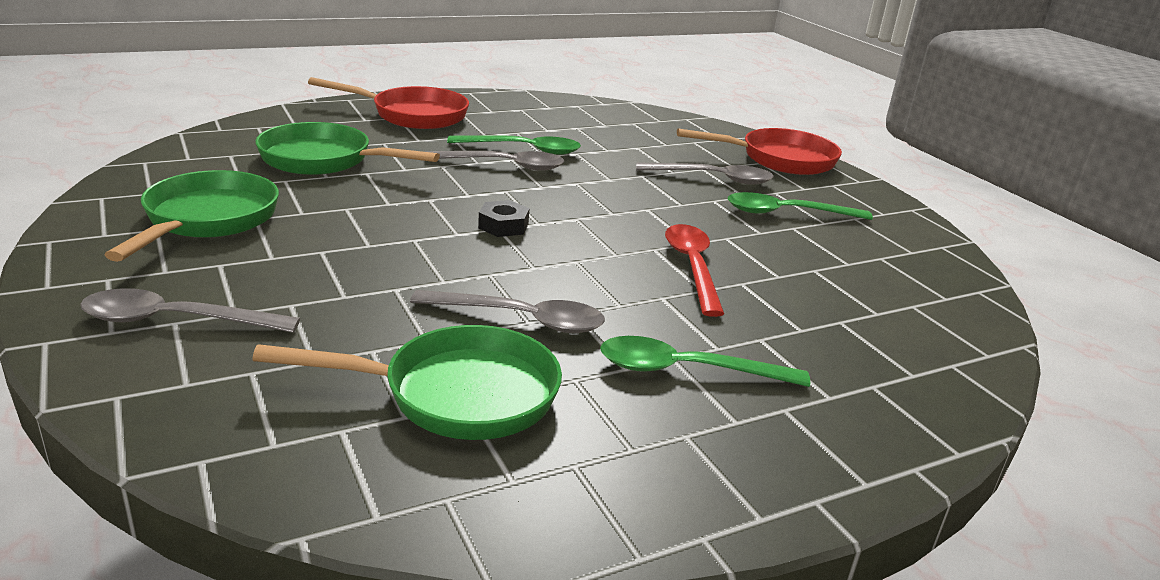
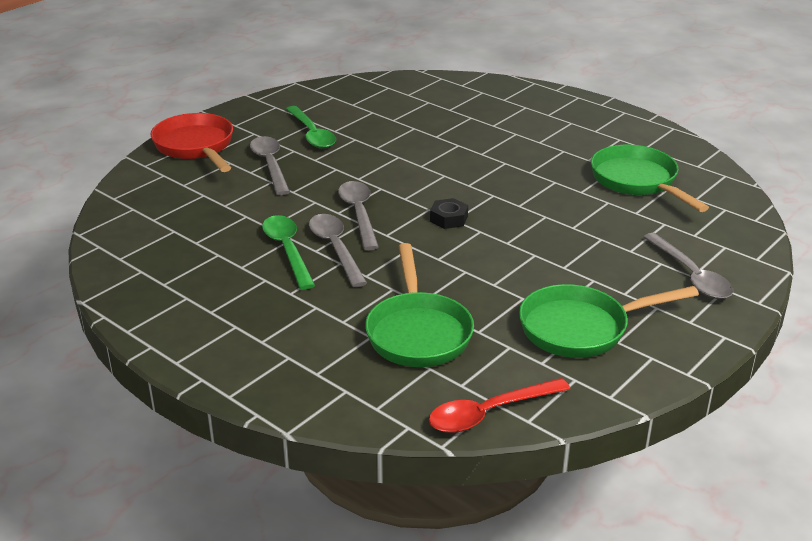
camera: 110 degrees left, 5 degrees up
(413, 115) = (246, 335): red pan -> none
(521, 319) = (556, 184): grey spoon -> grey spoon (359, 214)
(687, 370) = (546, 137): green spoon -> none
(692, 267) = (433, 151): red spoon -> red spoon (489, 413)

